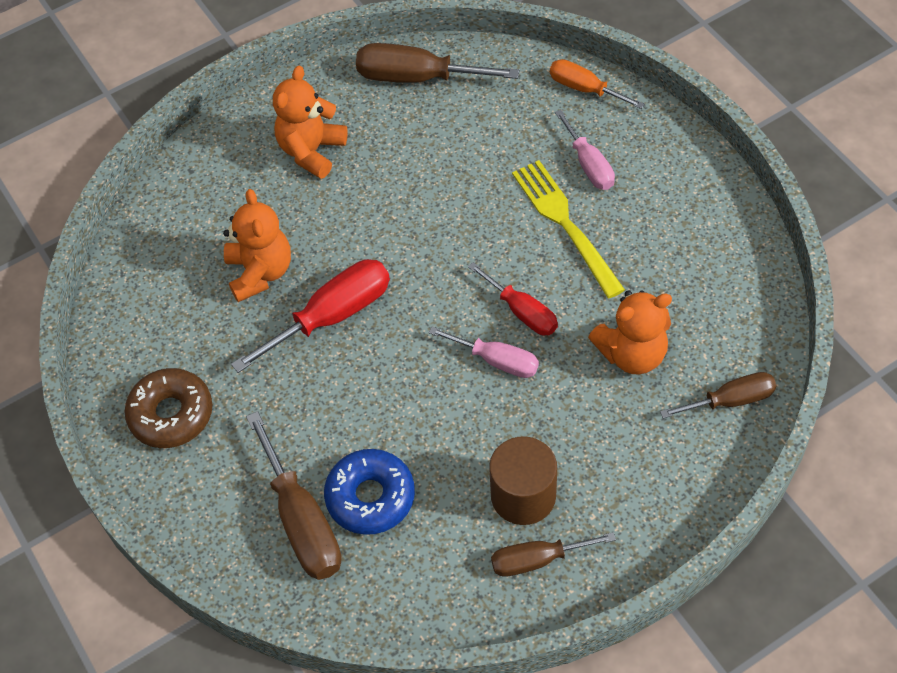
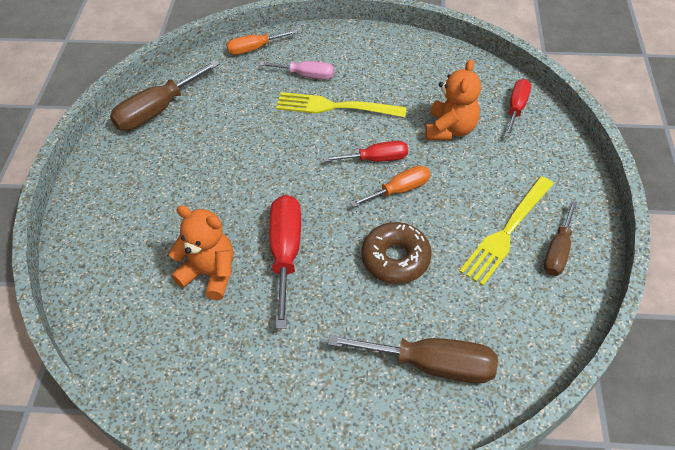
camera: 55 degrees left, 5 degrees down
(171, 414) = (272, 398): brown donut -> brown donut (395, 258)
(311, 151) = (148, 190): orange teddy bear -> none
(370, 497) = (444, 313): blue donut -> none
(497, 361) = (399, 190): pink screwdriver -> orange screwdriver
(523, 496) = (506, 232): brown cylinder -> yellow fork
(730, 400) = (516, 108): brown screwdriver -> red screwdriver

